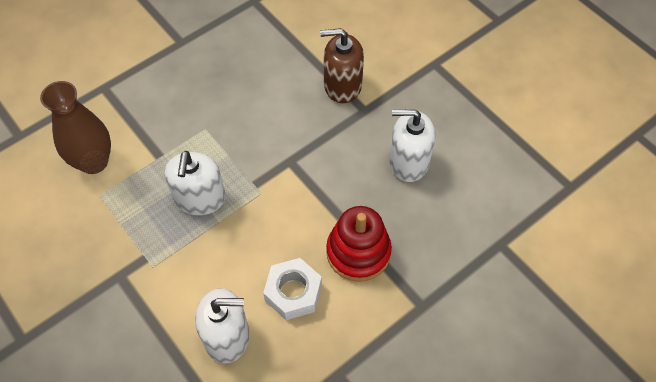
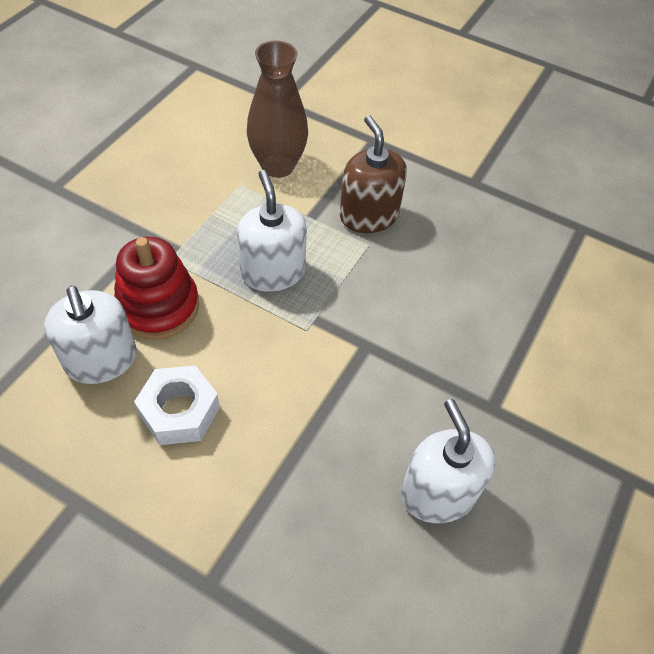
camera: 65 degrees right, 5 degrees down
(200, 198) = (272, 272): white soap dispenser -> white soap dispenser turned 90 degrees clockwise
(342, 85) = (516, 368): brown soap dispenser -> brown soap dispenser (368, 216)
(358, 252) = (264, 471): red stacking toy -> red stacking toy (158, 306)

